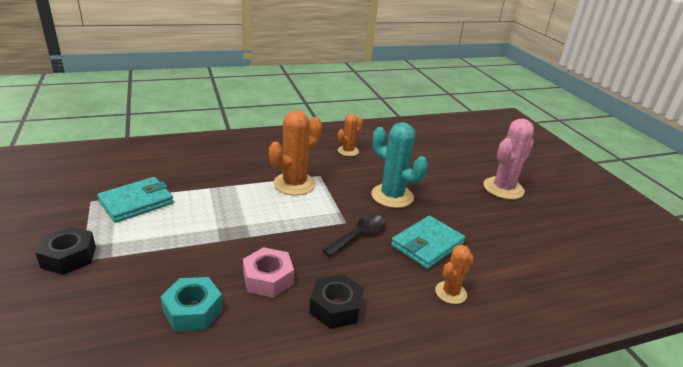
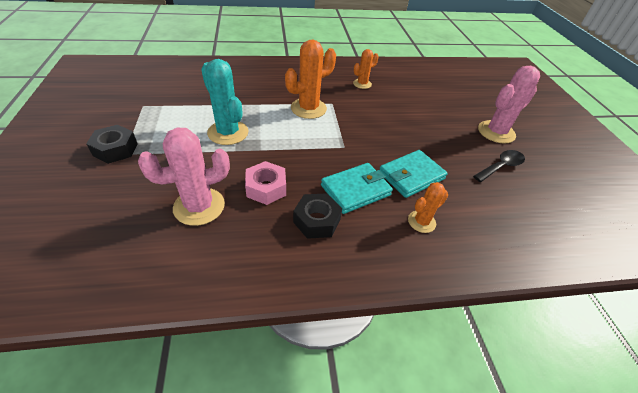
camera: 10 degrees right, 15 degrees up
(136, 202) = (177, 111): turquoise wallet -> turquoise wallet (355, 190)
(193, 310) = (199, 206): turquoise nut -> pink cactus
(359, 235) = (353, 160): black spoon -> black spoon (501, 166)
(392, 196) = (391, 128): turquoise cactus -> turquoise cactus (228, 132)

